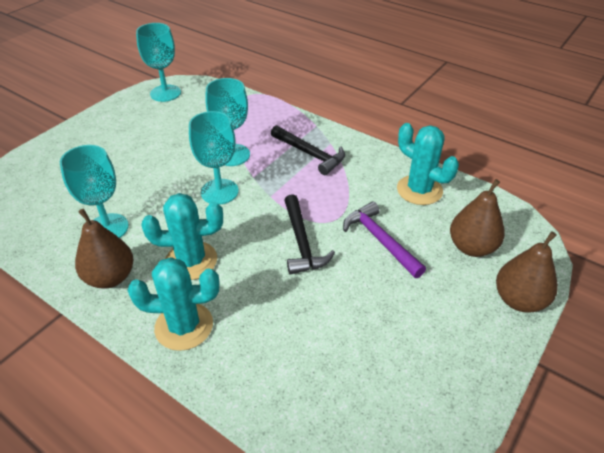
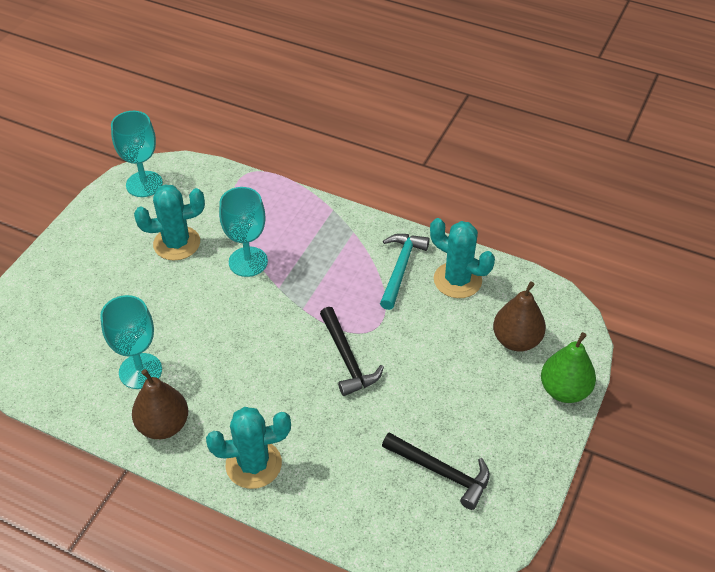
camera: 10 degrees left, 5 degrees up
(191, 261) = (240, 395): turquoise cactus -> turquoise cactus (177, 243)
(219, 191) = (246, 311): turquoise goblet -> none
(310, 154) = (334, 249): black hammer -> black hammer (441, 472)
(368, 175) = (401, 268): none -> turquoise hammer
(380, 240) = (425, 345): purple hammer -> none
(519, 300) = (564, 390): brown pear -> green pear

